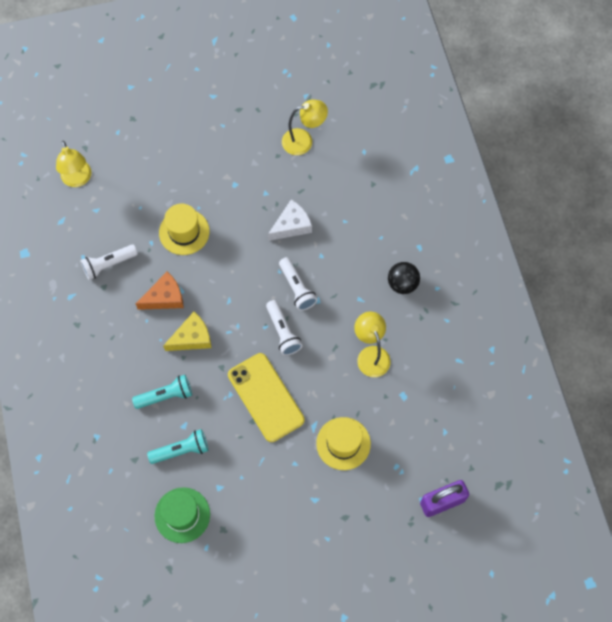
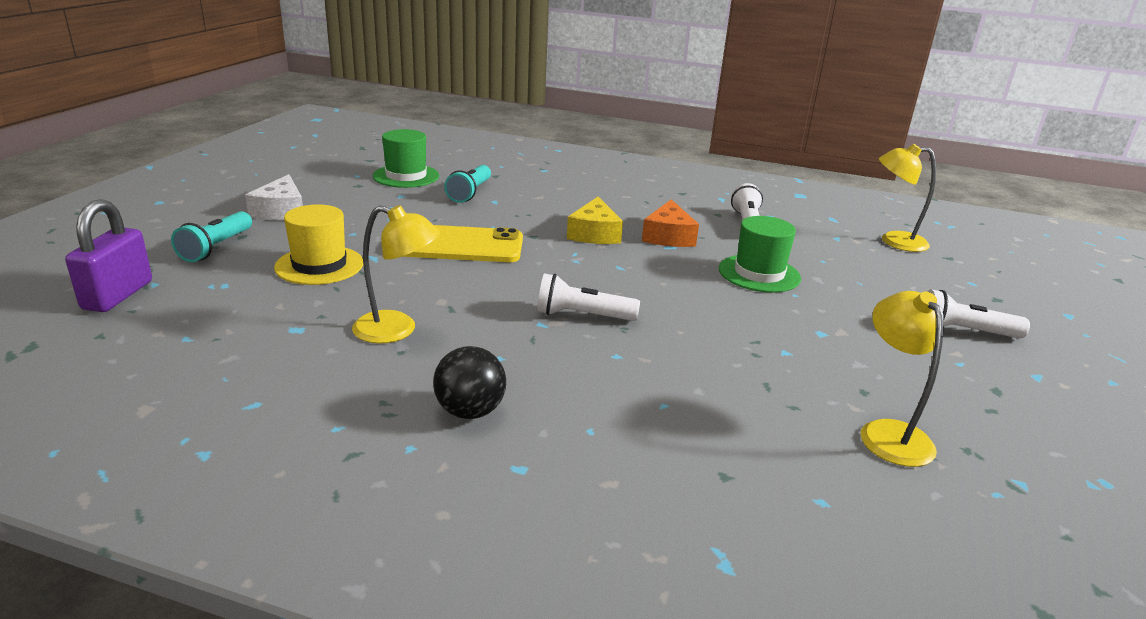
camera: 120 degrees right, 40 degrees down
(165, 396) = (541, 203): turquoise flashlight -> turquoise flashlight (216, 247)
(184, 232) = (759, 273): yellow hat -> green hat
(283, 332) = (527, 283): white flashlight -> white flashlight (963, 331)
(291, 225) = (700, 351): white cheese -> white cheese (281, 211)
(304, 141) = (888, 433): yellow lamp -> yellow lamp turned 150 degrees clockwise

